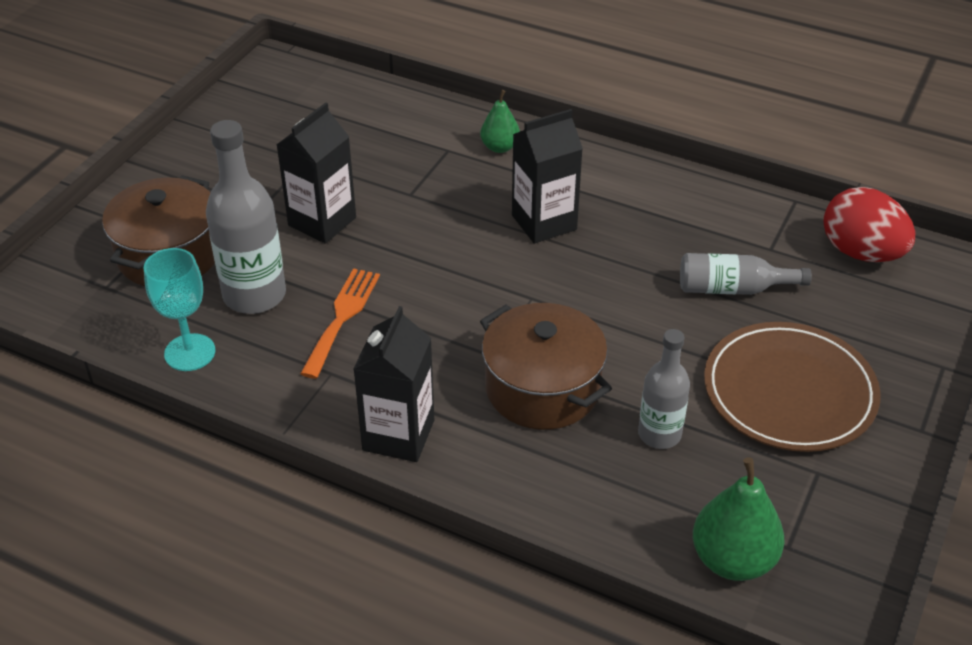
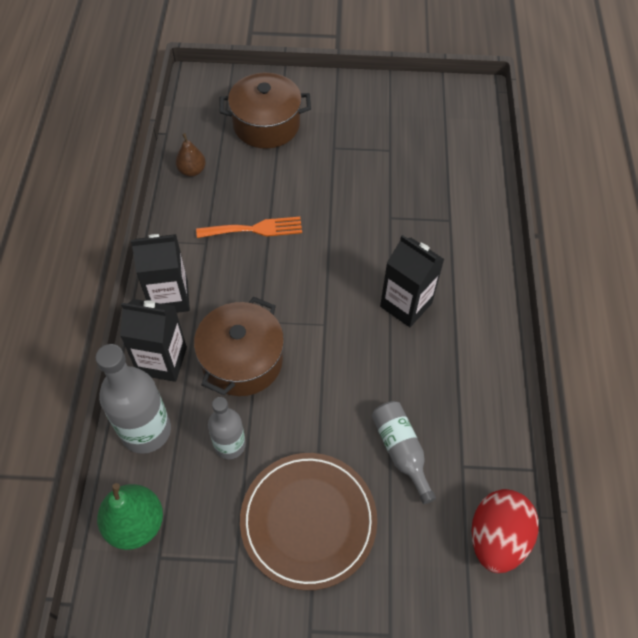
camera: 65 degrees right, 15 degrees up
(190, 352) = (192, 171): turquoise goblet -> brown pear
(254, 295) = (253, 179): grey bottle -> grey bottle (146, 431)
(322, 221) = (336, 183): black carton -> black carton (162, 361)
(500, 147) = (472, 249): green pear -> none

